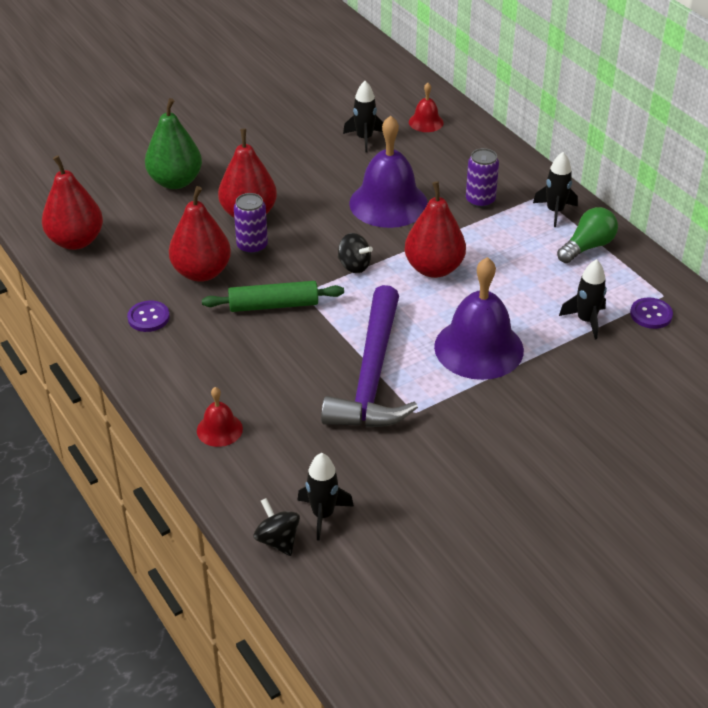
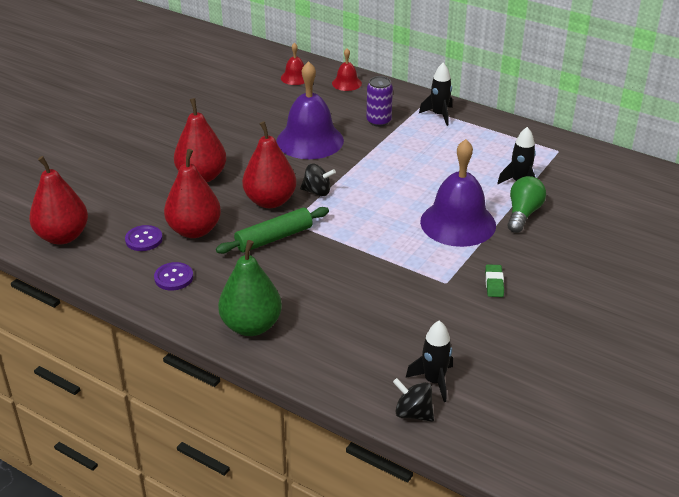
camera: 25 degrees left, 5 degrees down
(175, 181) = (120, 168): green pear -> green pear (251, 326)
(219, 429) = (300, 345): red bell -> red bell (346, 83)
(252, 246) = (223, 199): purple can -> none
(364, 139) = (255, 100): black rocket -> none
(372, 375) = (392, 266): purple hammer -> none
(434, 268) = (381, 177): red pear -> red pear (270, 201)
(466, 430) = (494, 283): none -> green eraser
(587, 247) = (481, 132): green light bulb -> green light bulb (523, 214)
(651, 314) = (560, 165): purple button -> purple button (144, 239)

